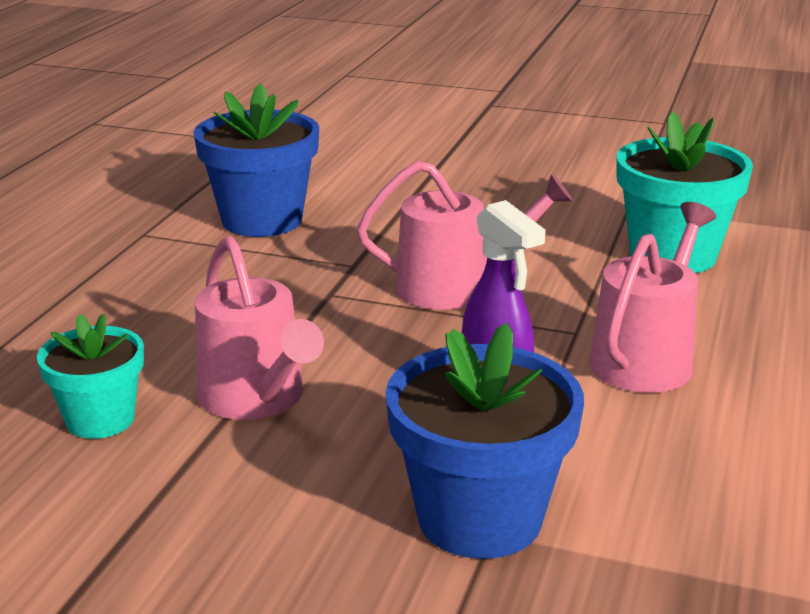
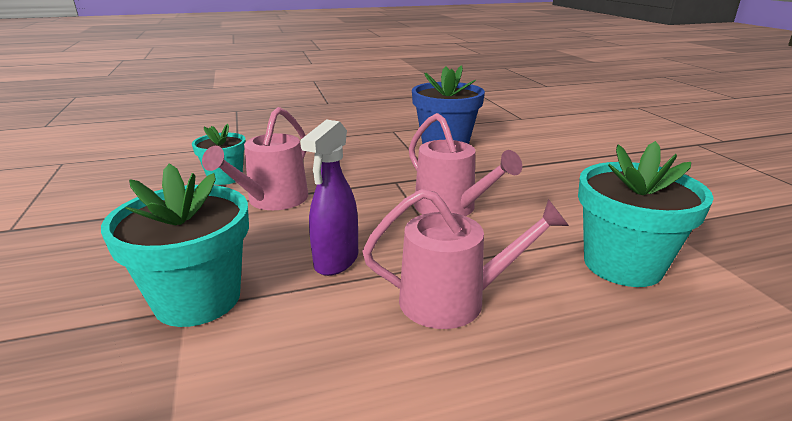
camera: 55 degrees right, 0 degrees up
(479, 518) = (197, 299): blue flower pot -> turquoise flower pot

